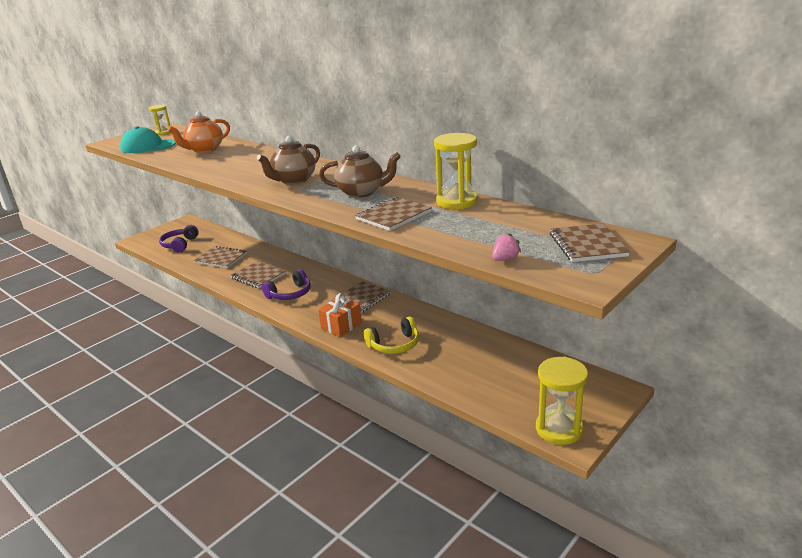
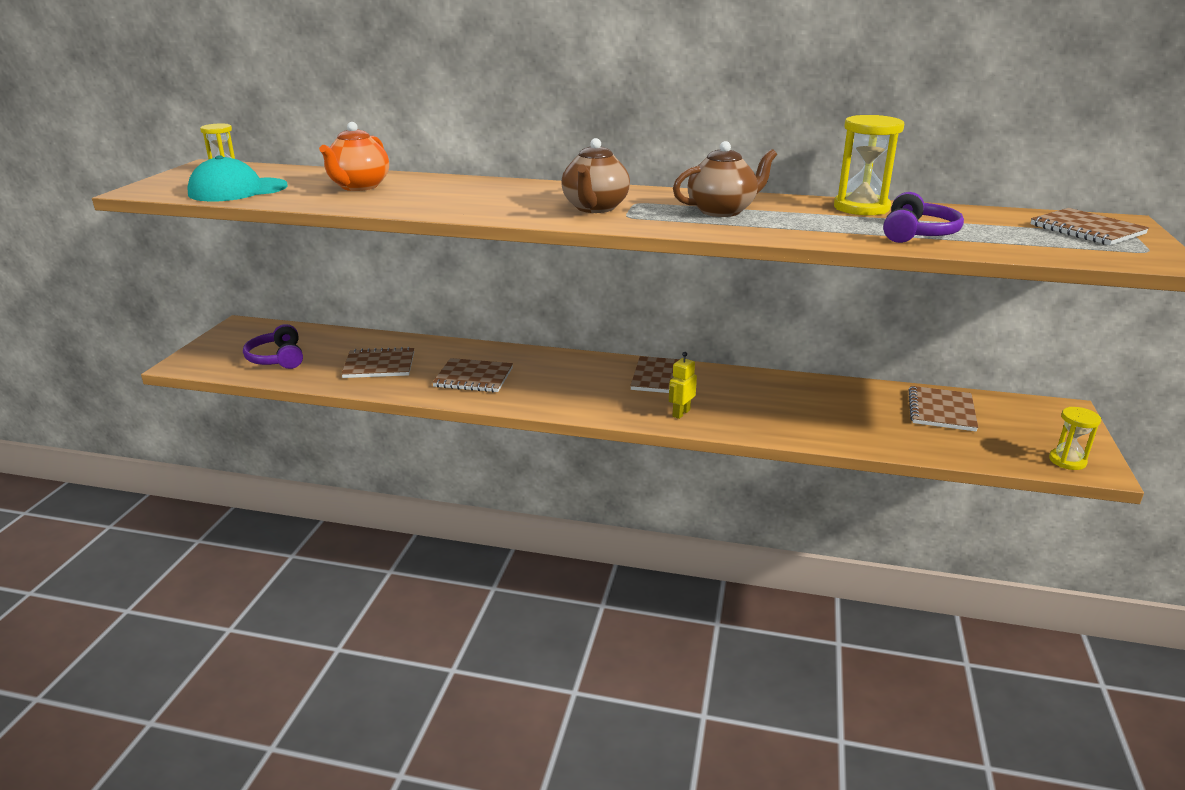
camera: 30 degrees left, 0 degrees up
(290, 294) = (554, 390): purple headphones -> purple headphones (917, 233)
(341, 326) = (681, 413): orange gift -> yellow robot
(393, 215) = (820, 229): brown notebook -> brown notebook (941, 410)
(394, 345) = (778, 419): yellow headphones -> none
(505, 259) = (1040, 252): pink strawberry -> none
(559, 429) = (1067, 461): yellow hourglass -> yellow hourglass, size x0.60

